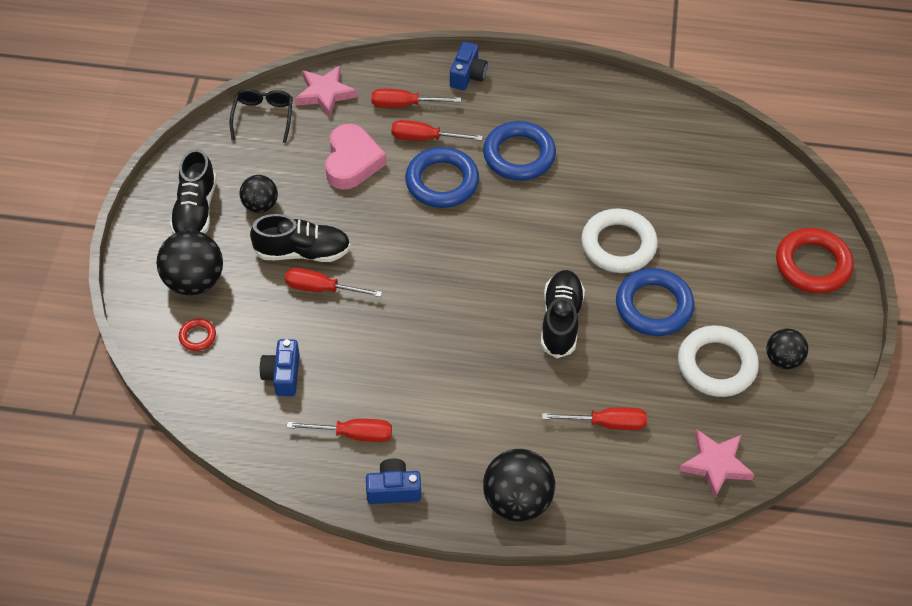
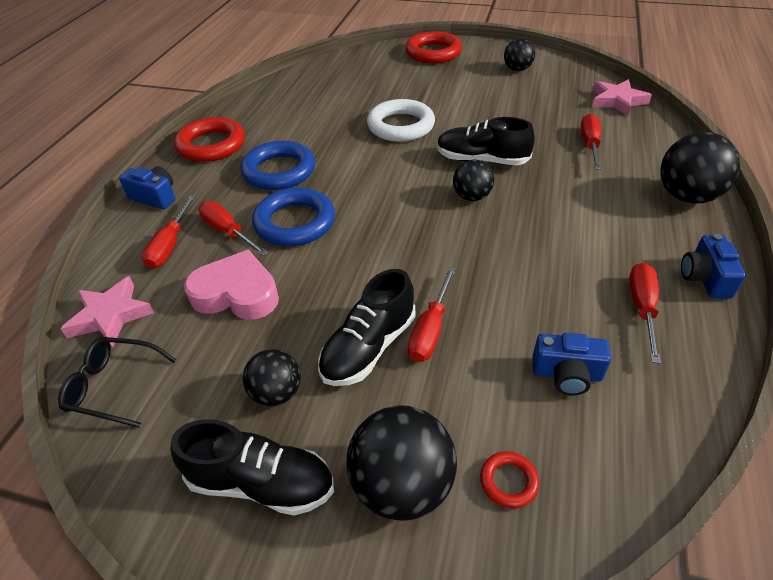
camera: 80 degrees left, 10 degrees down
(302, 252) = (369, 347): black shoe -> black shoe turned 150 degrees counterclockwise
(425, 138) = (228, 232): red screwdriver -> red screwdriver turned 120 degrees clockwise
(495, 313) = (471, 197): none -> black ball
(557, 92) = (211, 145): none -> red ring
(654, 306) = (467, 115): blue ring -> none
(716, 365) = (524, 93): white ring -> none

